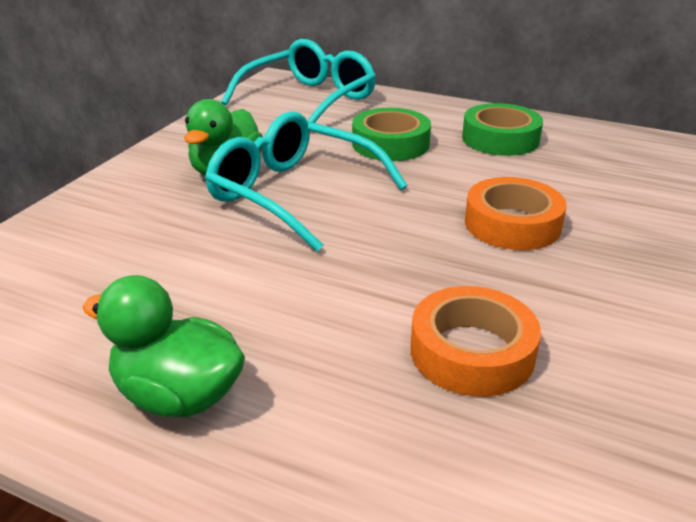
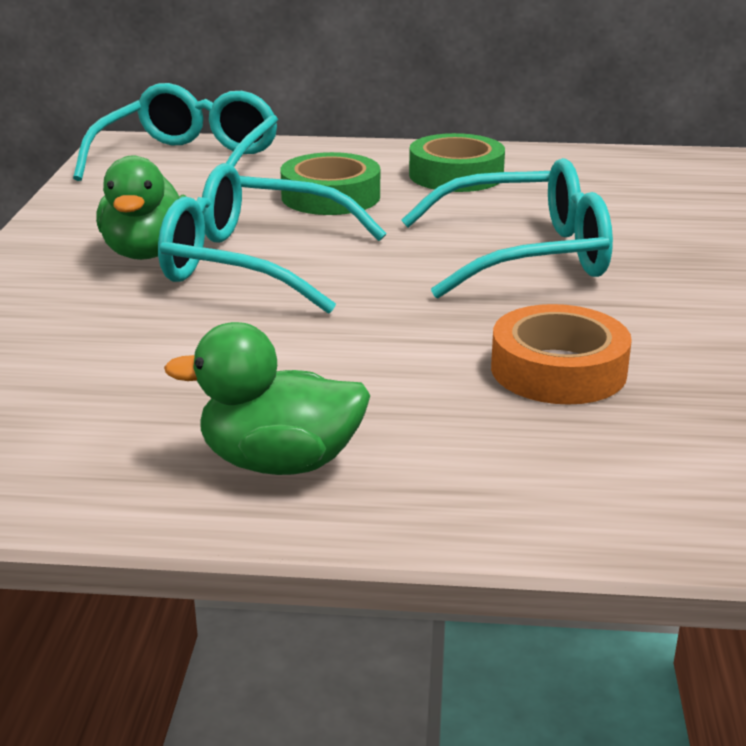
camera: 20 degrees left, 5 degrees down
(512, 224) = (525, 255): orange tape -> turquoise glasses

